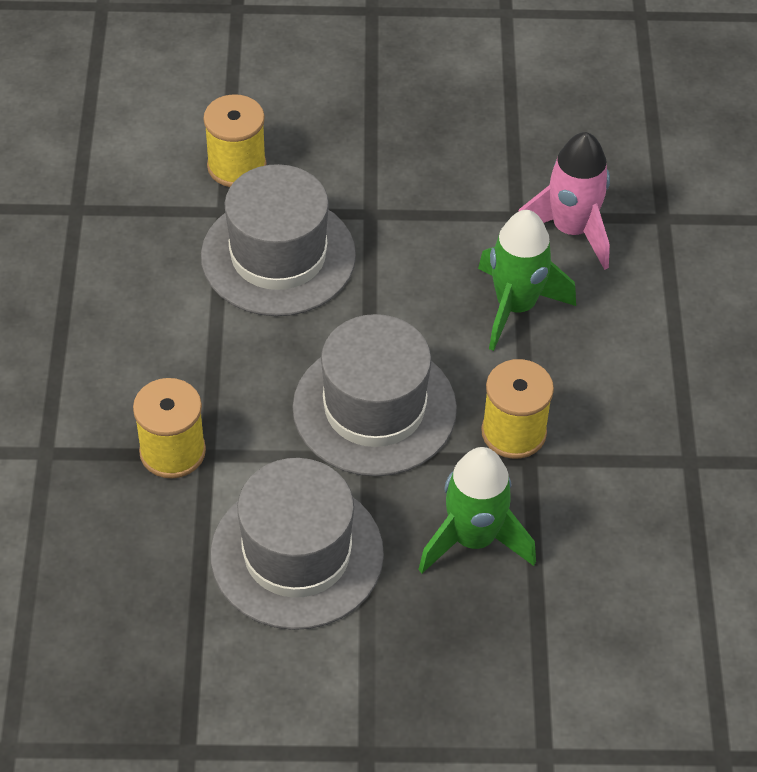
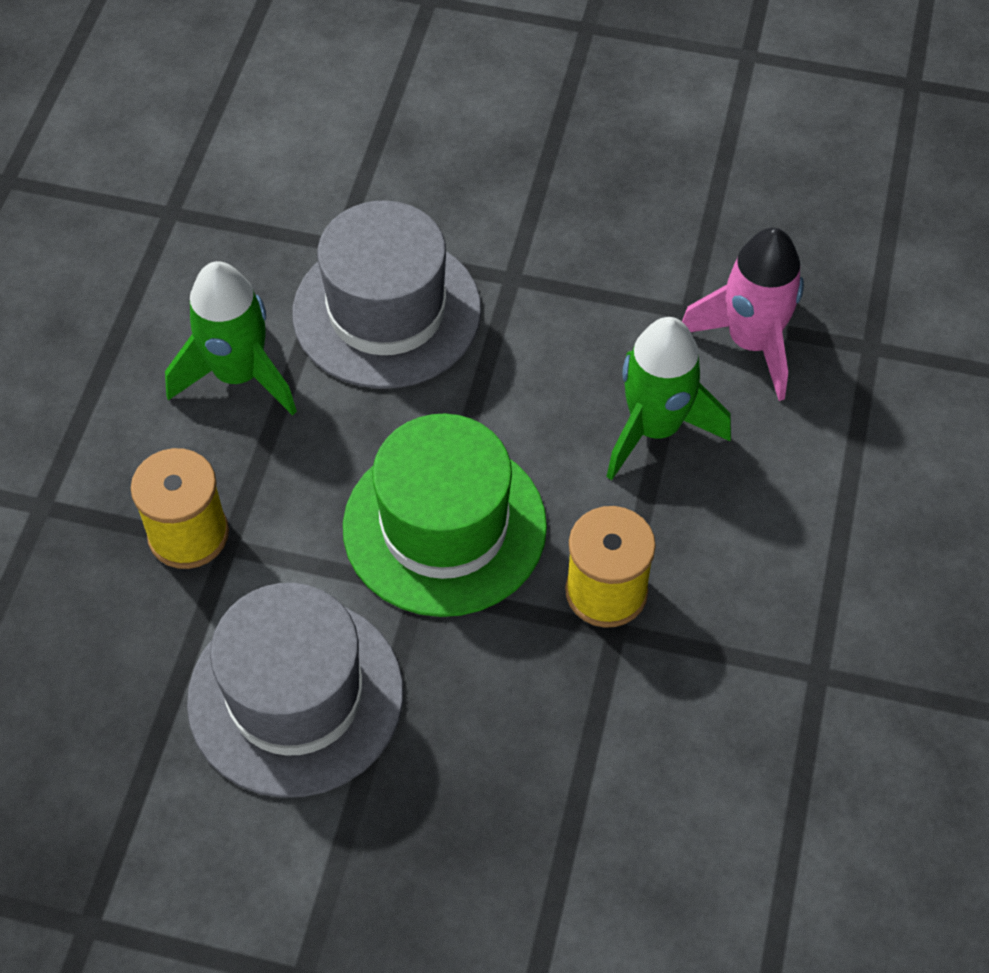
camera: 15 degrees right, 5 degrees up
(236, 166) = (371, 192): yellow spool -> none
(374, 408) = (444, 526): grey hat -> green hat
(473, 539) = (516, 722): green rocket -> green rocket (239, 375)

